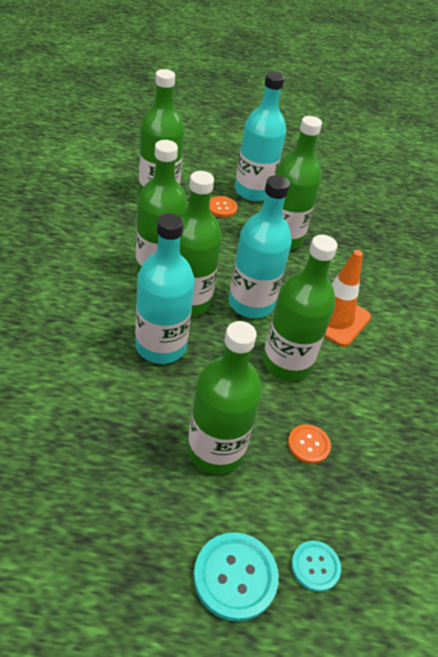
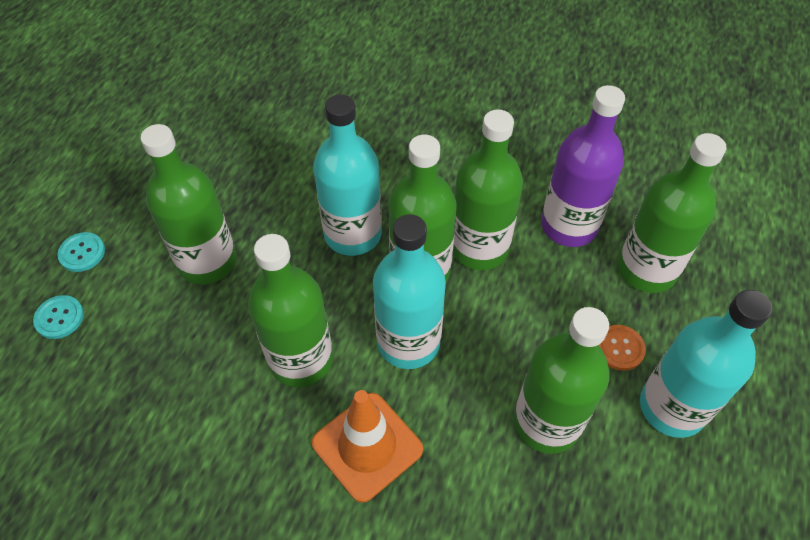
camera: 110 degrees right, 10 degrees up
(128, 225) = (569, 226): none -> purple bottle
(235, 577) = (82, 253): turquoise button -> turquoise button, size x0.60
(308, 445) = (183, 350): orange button -> none

